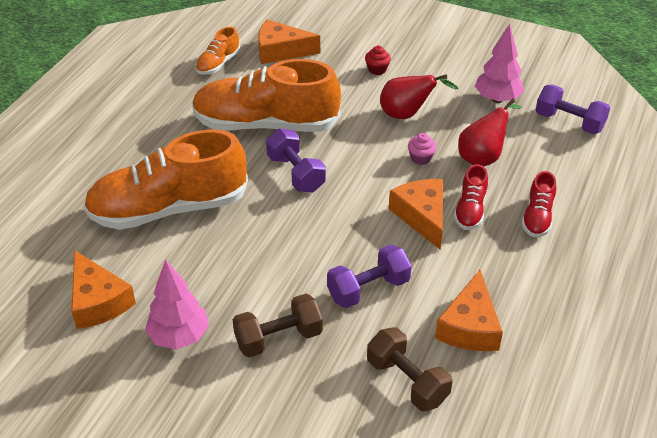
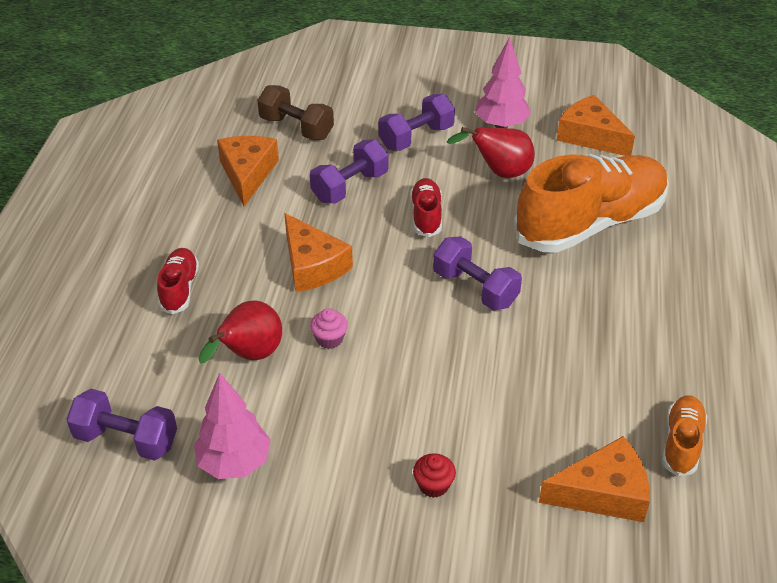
camera: 165 degrees right, 0 degrees up
(266, 124) = (548, 349): orange shoe -> none
(278, 338) = (416, 137): brown dumbbell -> purple dumbbell
(407, 114) = (364, 405): red pear -> red pear (499, 173)
(470, 210) = (258, 283): red shoe -> red shoe (426, 216)

